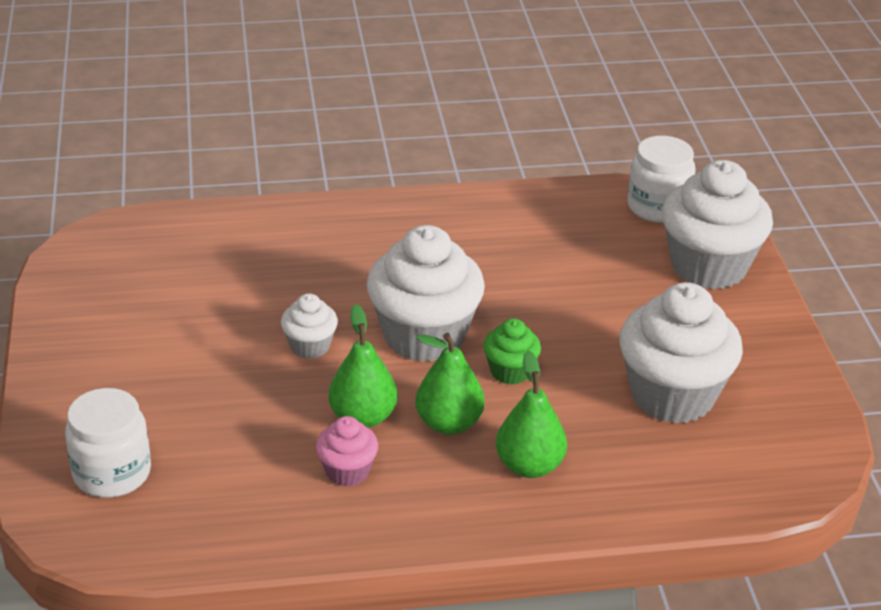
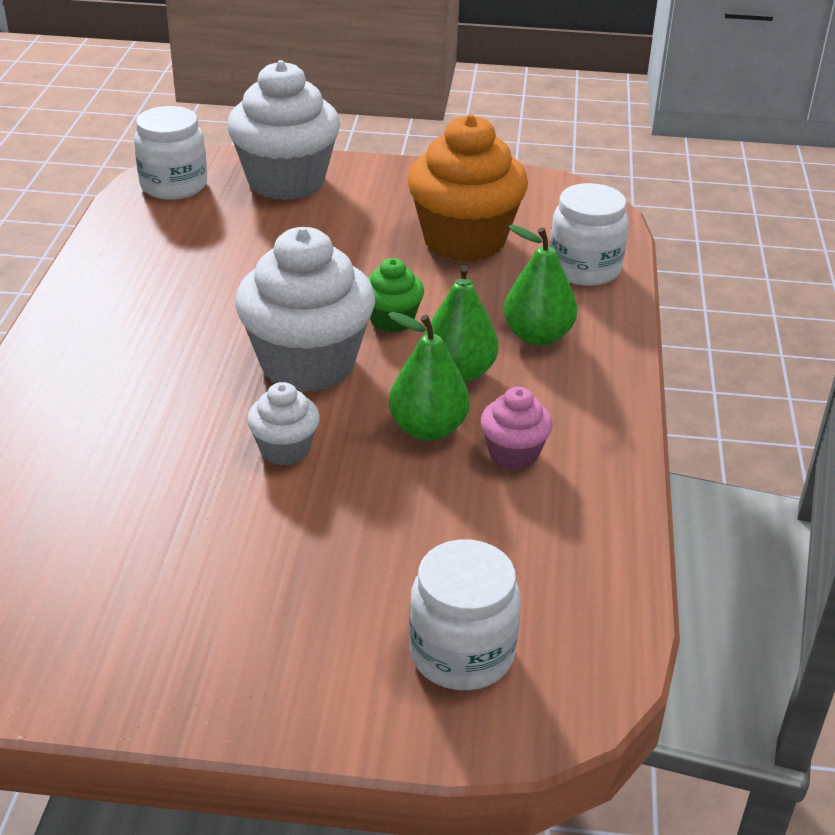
camera: 75 degrees left, 0 degrees up
(668, 486) = (584, 268): none -> white jar
(672, 395) = (464, 240): white cupcake -> orange cupcake

